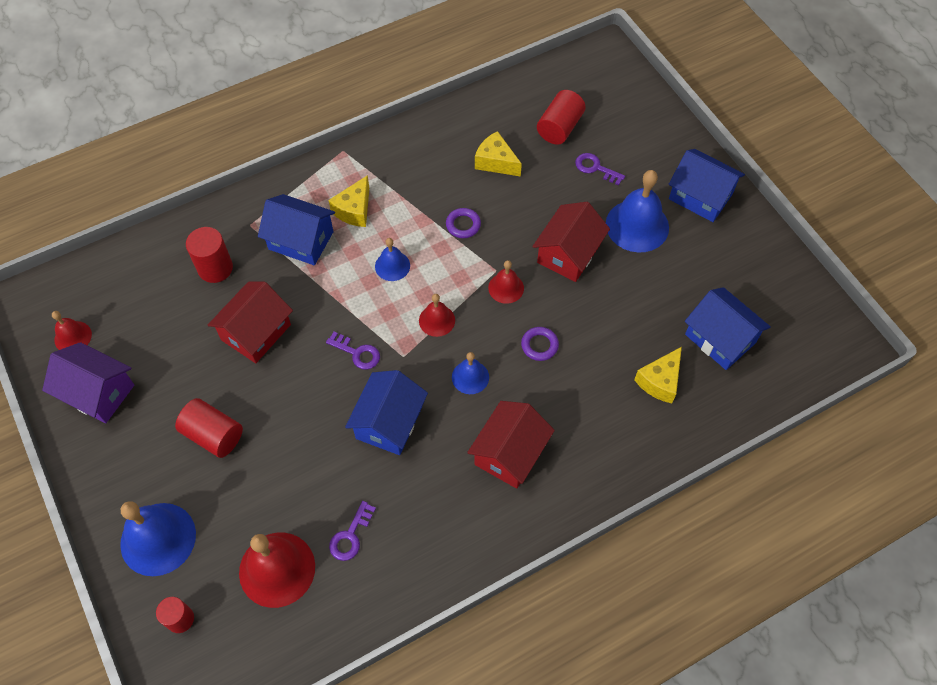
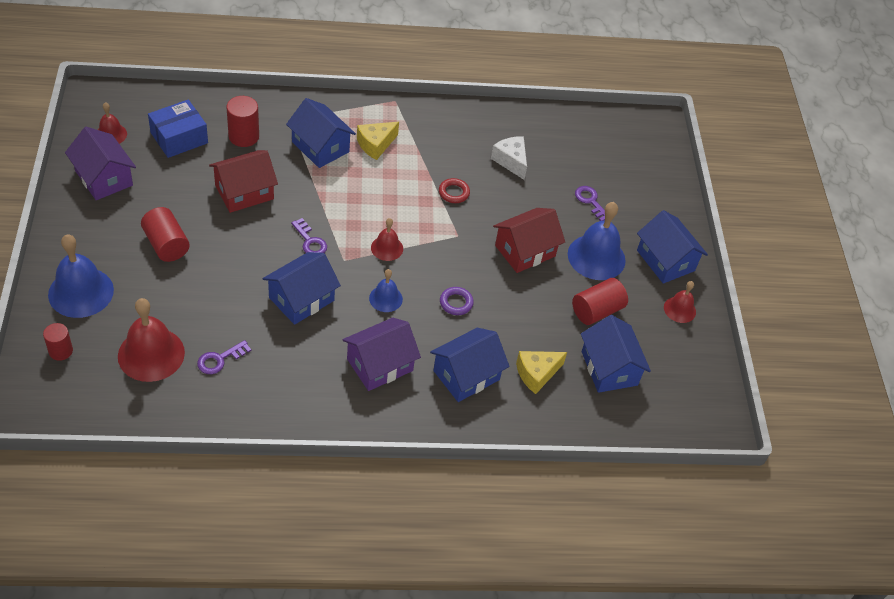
camera: 20 degrees right, 10 degrees down
(148, 304) = (179, 138): none -> blue box
(392, 266) = (378, 195): blue bell -> none
(463, 225) = (454, 193): purple ring -> red ring
(496, 162) = (511, 161): yellow cheese -> white cheese
(506, 288) = (457, 251): red bell -> red bell (679, 309)
(509, 453) = (380, 365): red house -> purple house
(559, 127) = (580, 160): red cylinder -> red cylinder (596, 311)
(597, 419) = (466, 375): none -> blue house

